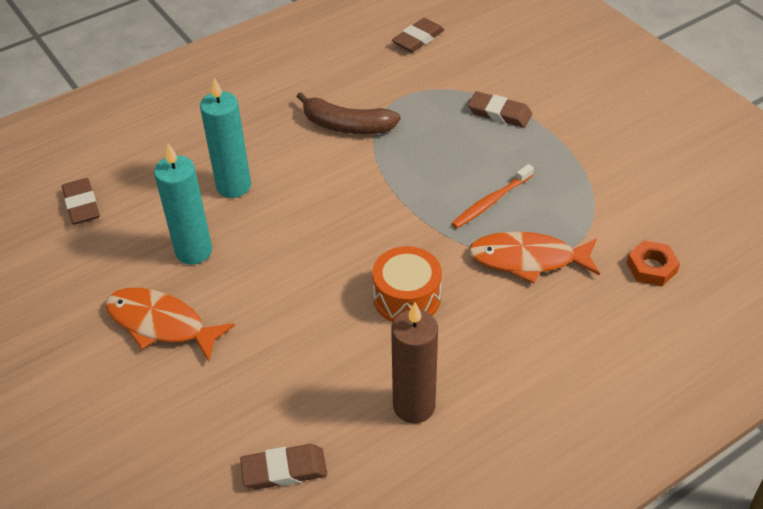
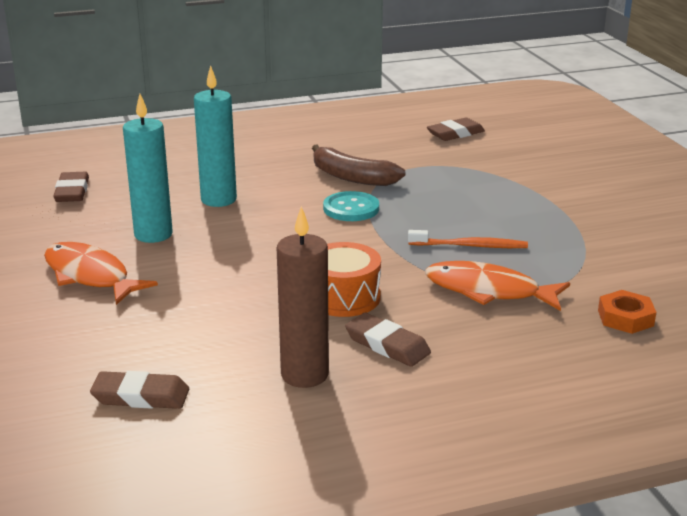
camera: 15 degrees right, 20 degrees down
(364, 172) = (351, 208): none -> turquoise button
(491, 202) = (470, 246): orange toothbrush -> orange toothbrush turned 150 degrees counterclockwise
(499, 113) = (512, 189): brown eraser -> brown eraser (387, 345)

